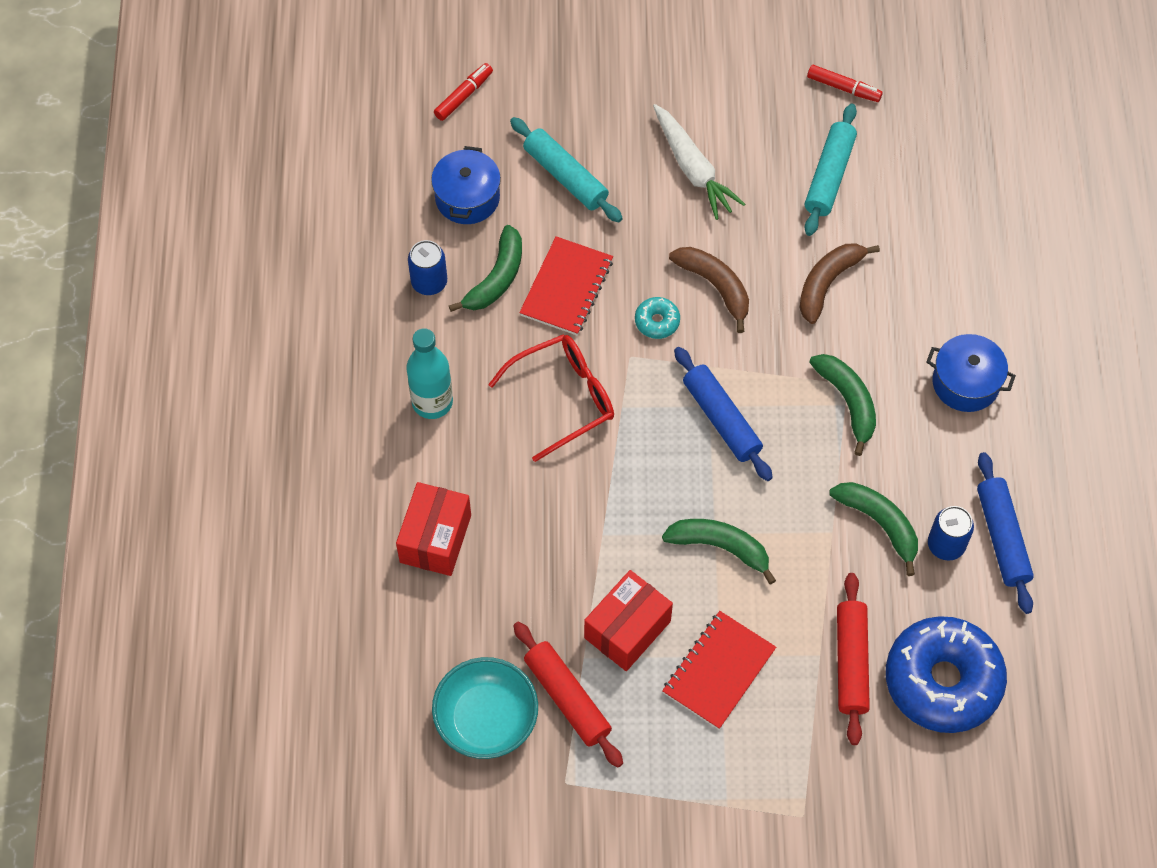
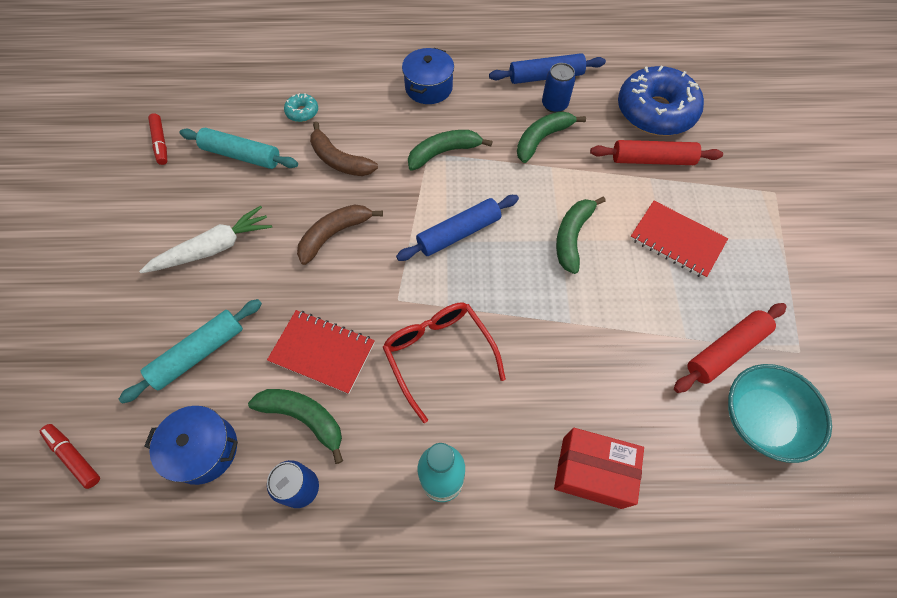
camera: 90 degrees left, 0 degrees up
(627, 629) = (654, 304): red box -> none
(657, 321) = (364, 278): turquoise donut -> turquoise donut (302, 112)
(843, 88) = (161, 143): red marker -> red marker turned 135 degrees clockwise

